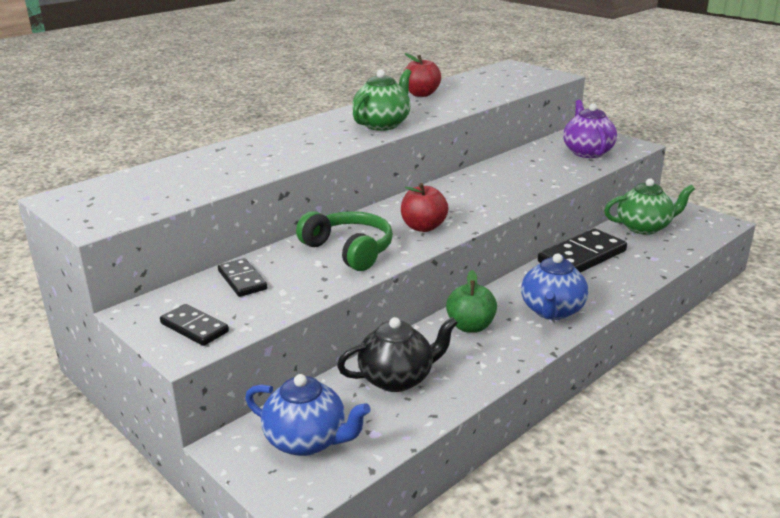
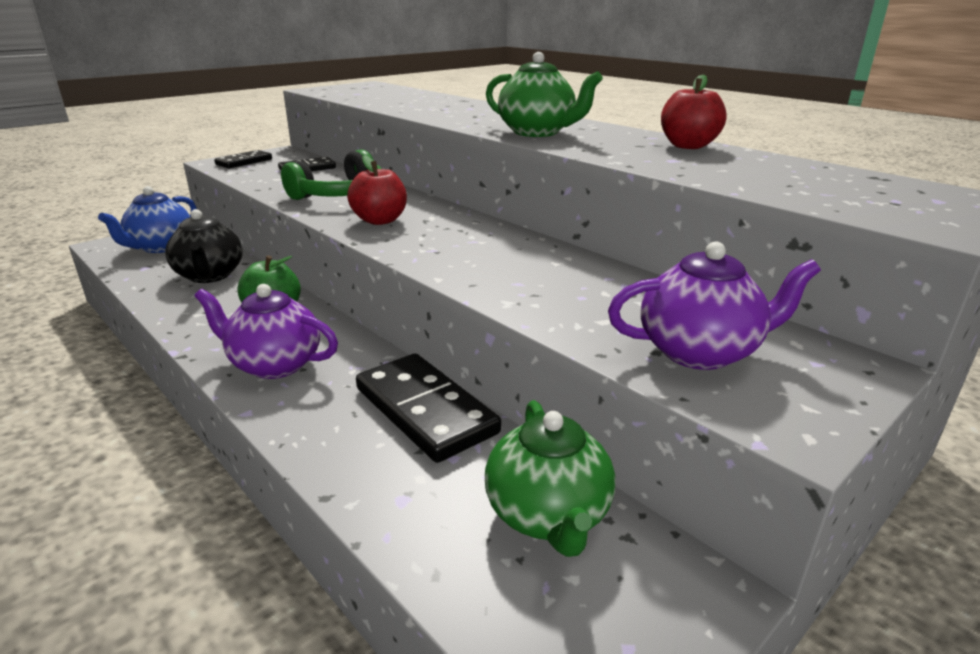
camera: 90 degrees right, 0 degrees up
(552, 311) = (274, 364): blue teapot -> purple teapot

